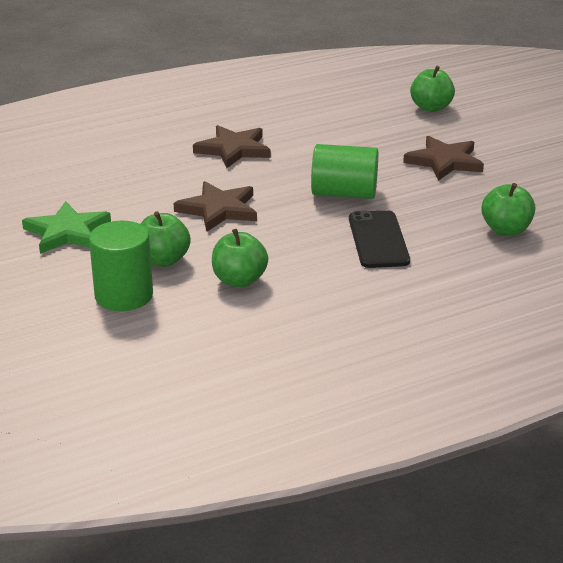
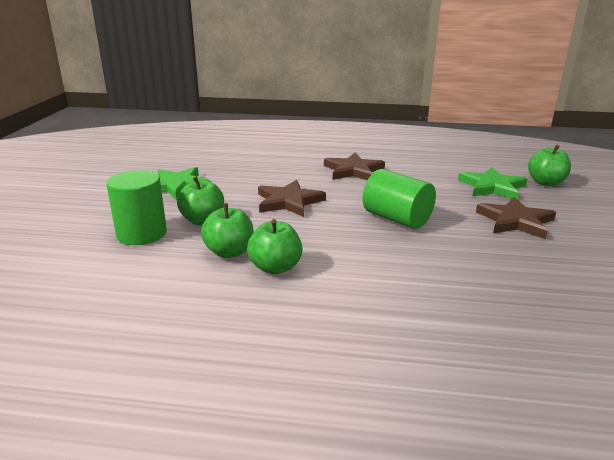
camera: 35 degrees right, 5 degrees down
(378, 240) = (380, 261): black phone -> none
(389, 128) = (492, 187): none -> green star
(506, 230) = (517, 295): green apple -> green apple (275, 267)

